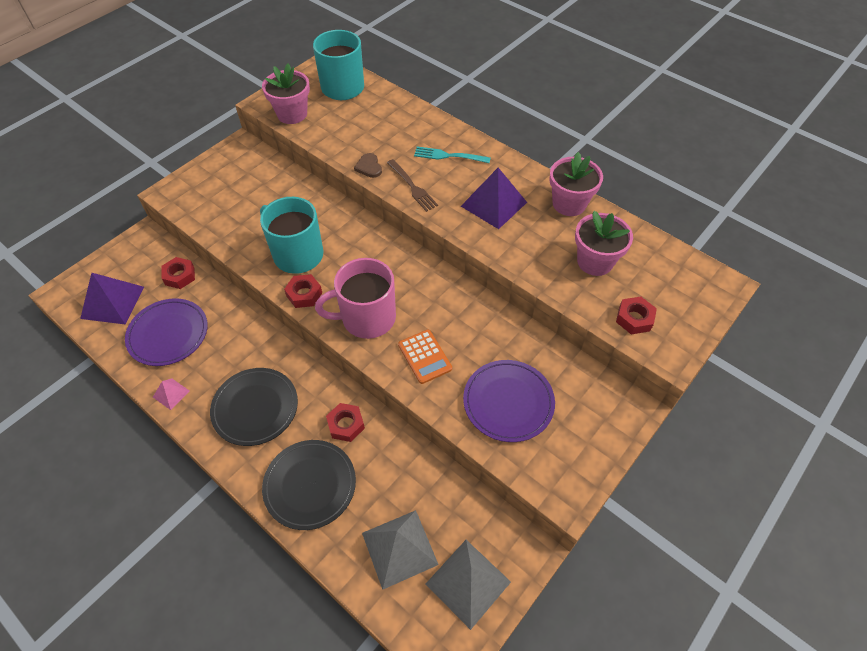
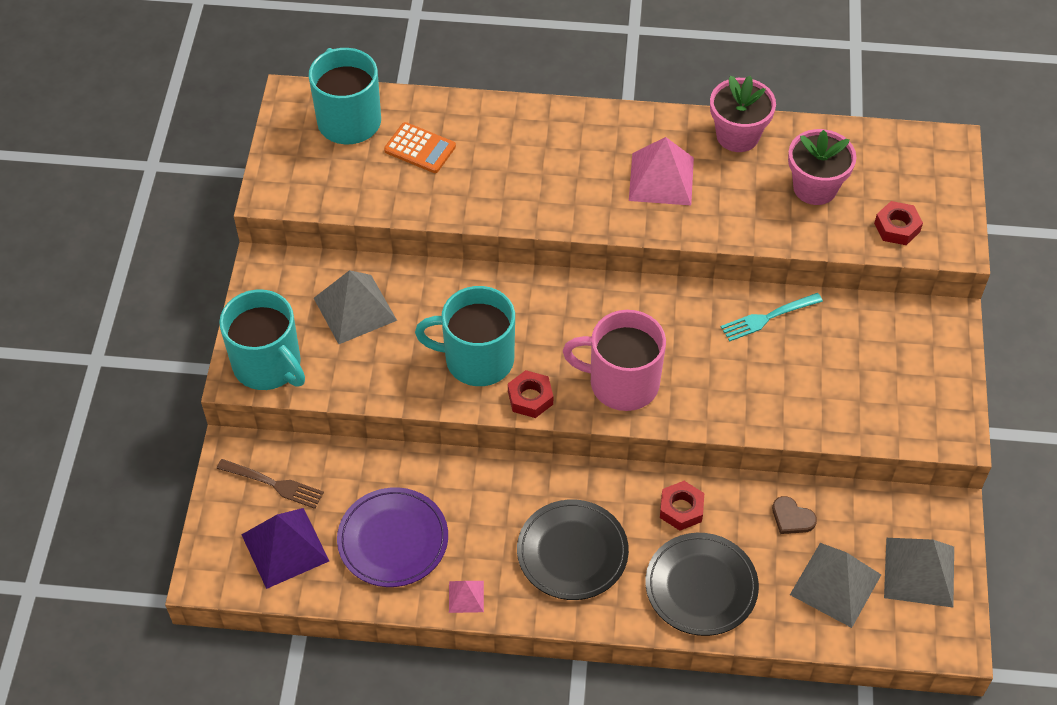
camera: 35 degrees left, 0 degrees up
(180, 276) = (334, 470): red nut -> none
(187, 195) = (268, 365): none -> turquoise mug
(261, 190) = (354, 309): none -> grey pyramid
(292, 114) = (322, 190): pink flower pot -> none
(367, 318) = (622, 383): pink mug -> pink mug turned 60 degrees clockwise
(369, 167) = (484, 209): brown heart -> brown heart (792, 517)
(412, 187) = (556, 206): brown fork -> brown fork (274, 484)
(425, 357) = (717, 387): orange calculator -> orange calculator (420, 148)
(448, 156) = (560, 147): turquoise fork -> turquoise fork (767, 318)
(493, 204) = (661, 179): purple pyramid -> pink pyramid
(508, 402) = (834, 382): purple plate -> none

